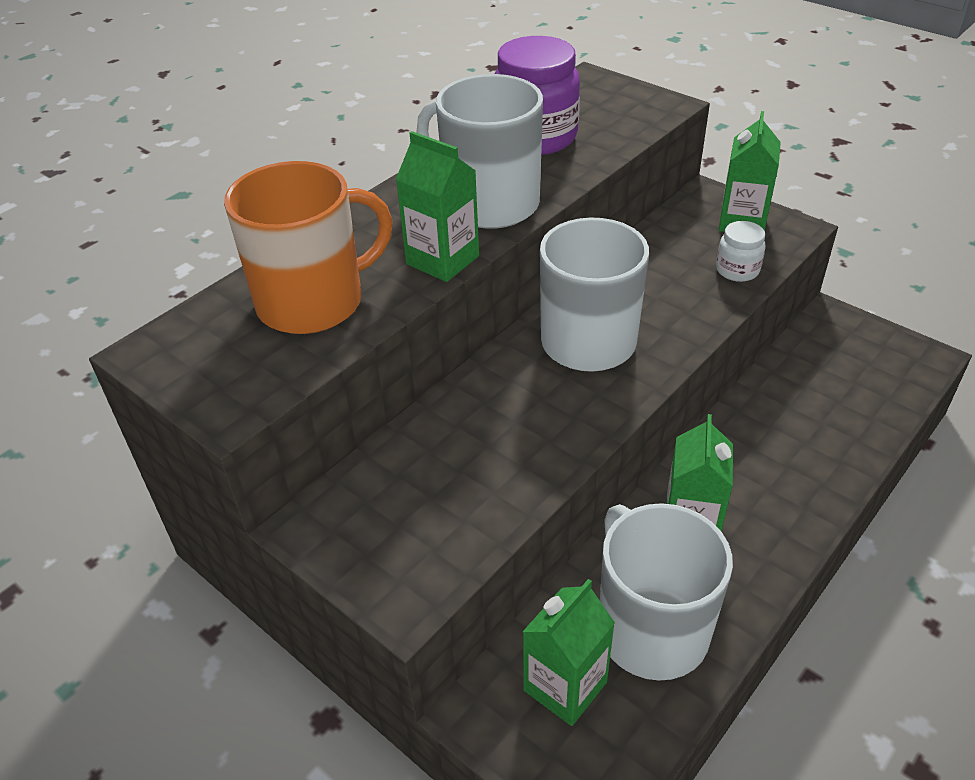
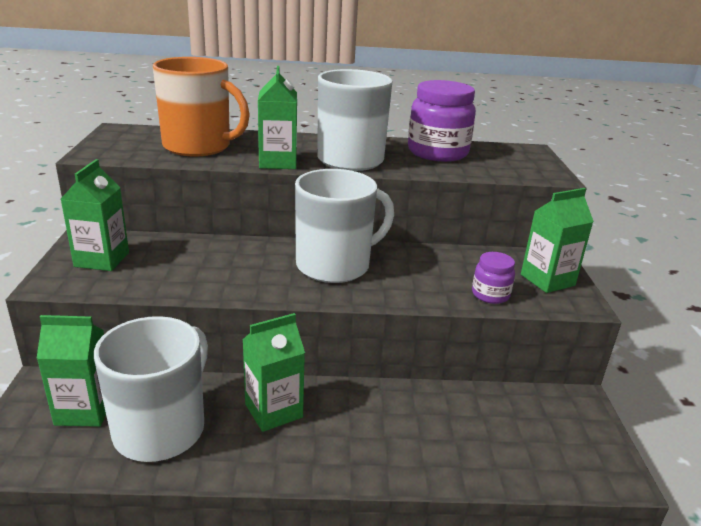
camera: 45 degrees right, 15 degrees down
(386, 529) = (102, 259): none -> green carton
(737, 270) = (490, 295): white jar -> purple jar

